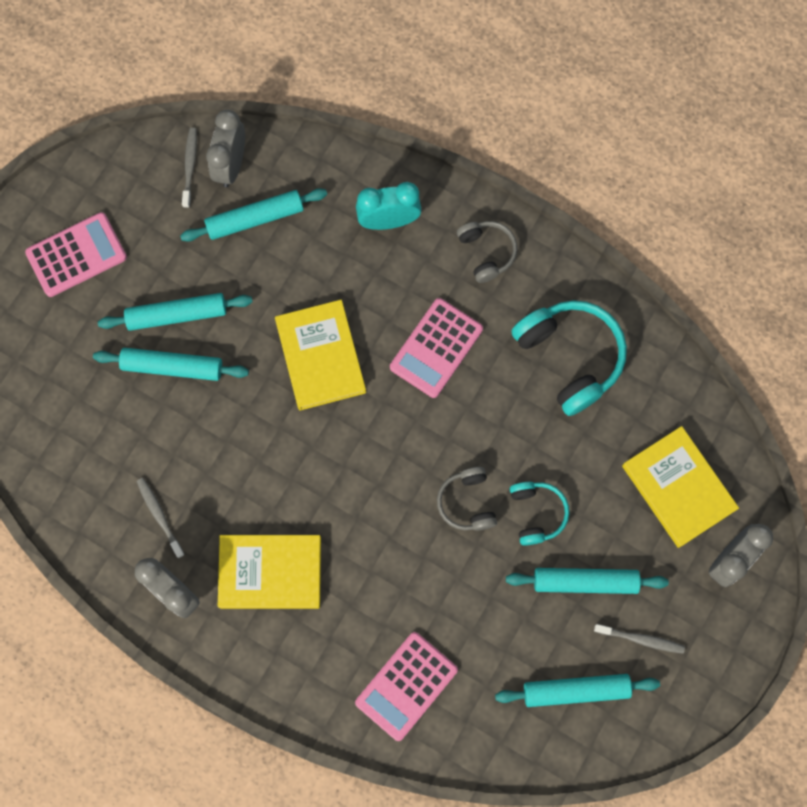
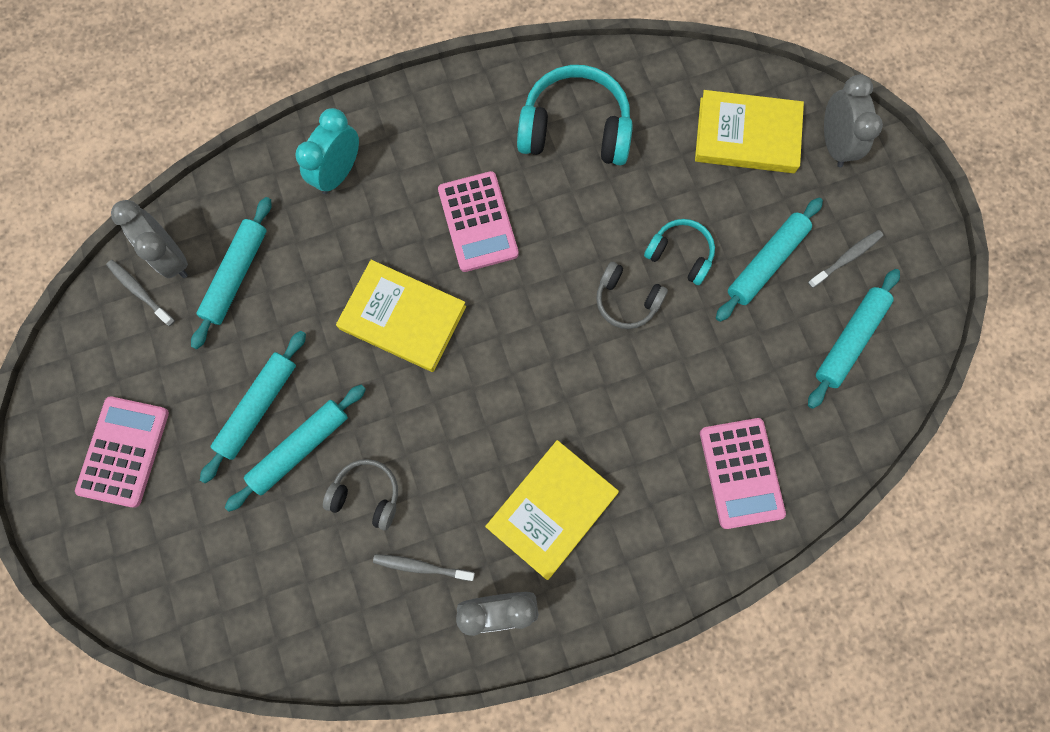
camera: 50 degrees left, 0 degrees up
(486, 252) = (434, 122): grey headphones -> grey headphones (367, 495)

